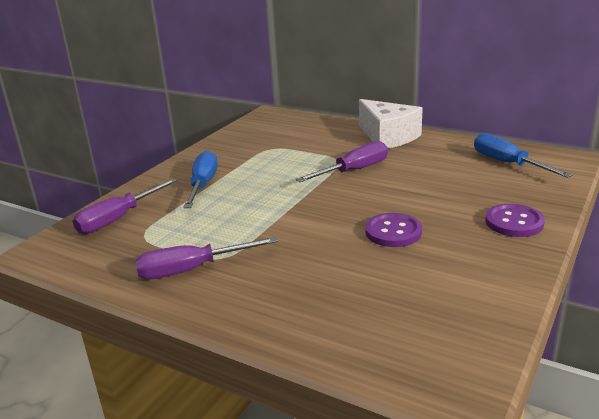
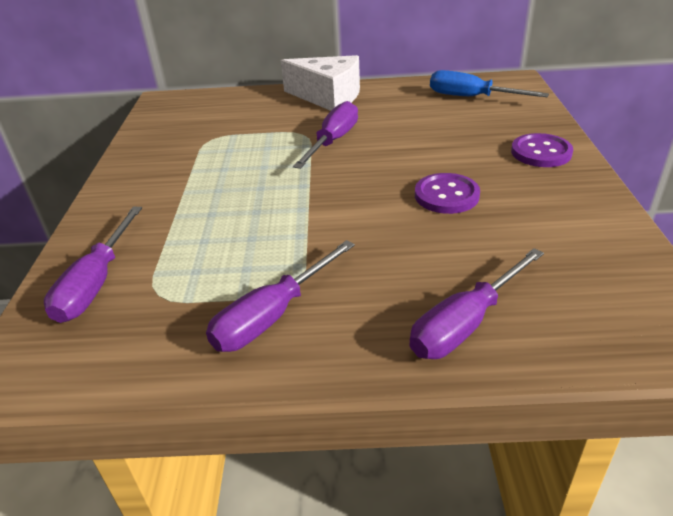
camera: 30 degrees left, 10 degrees up
(203, 185) = (170, 204): blue screwdriver -> none
(304, 318) = (466, 324): none -> purple screwdriver

